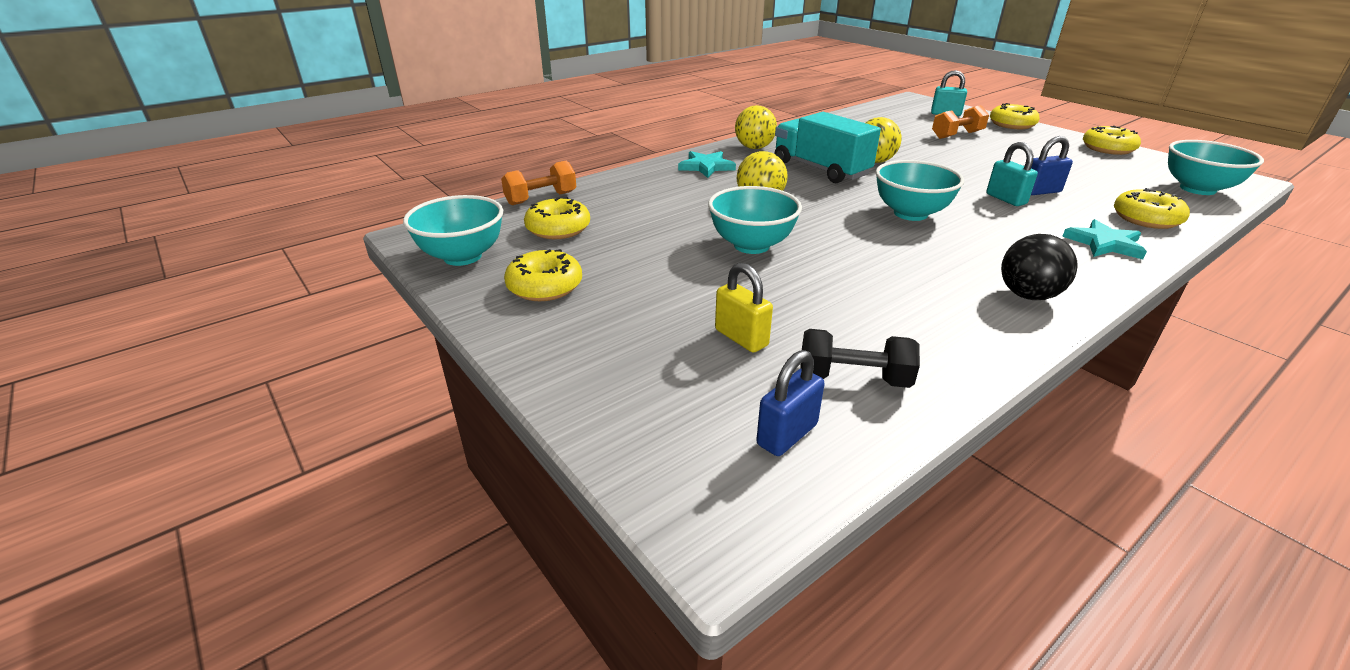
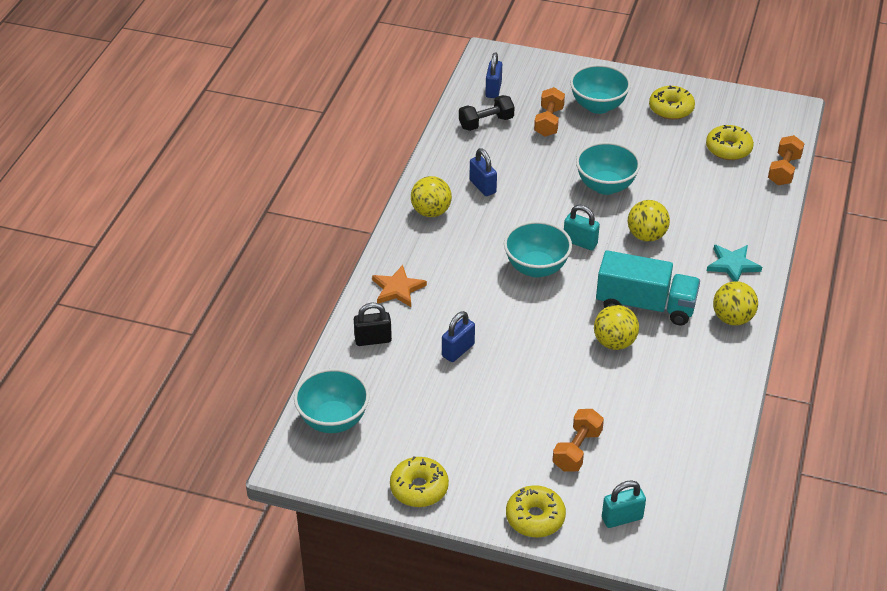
camera: 145 degrees right, 10 degrees up
(462, 256) = (741, 107): turquoise bowl -> turquoise bowl (598, 106)
(741, 338) = (548, 122): yellow padlock -> orange dumbbell
(926, 297) = (482, 186): none -> blue padlock
(1005, 199) = (480, 323): turquoise padlock -> turquoise padlock (580, 242)
(1028, 295) = (431, 212): black ball -> yellow ball
(1104, 243) = (397, 289): turquoise star -> orange star
(1146, 219) = (373, 340): yellow donut -> black padlock

